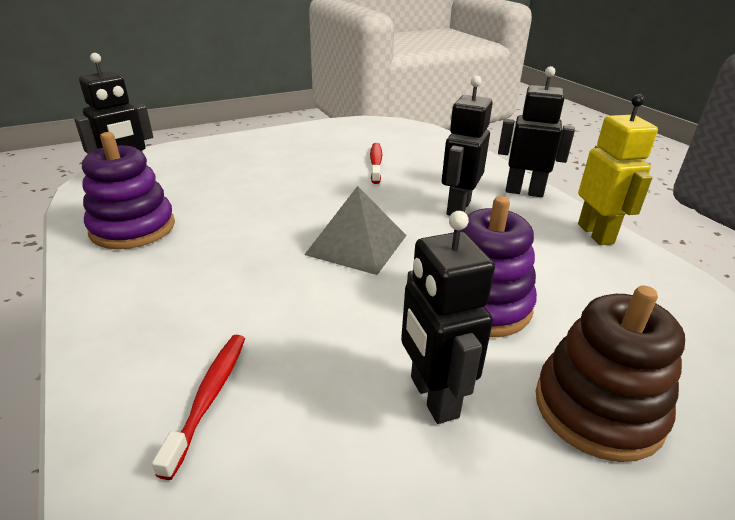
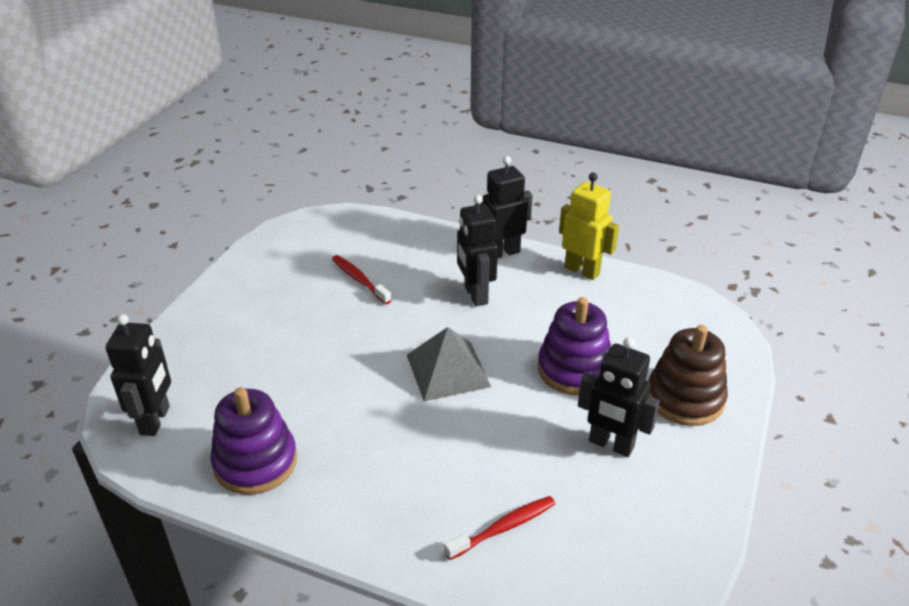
camera: 40 degrees left, 5 degrees up
(209, 397) = (504, 528): red toothbrush -> red toothbrush turned 90 degrees clockwise

